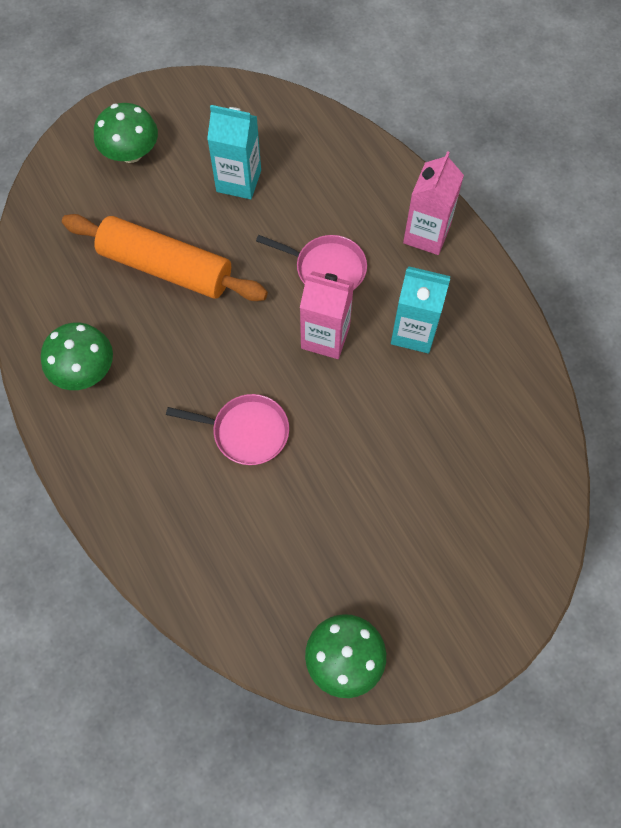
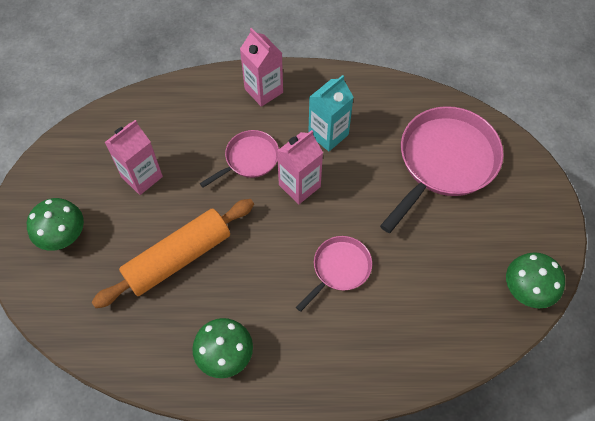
camera: 60 degrees left, 5 degrees down
(238, 181) = (142, 177): turquoise carton -> pink carton
(464, 480) = (444, 161): none -> pink pan

